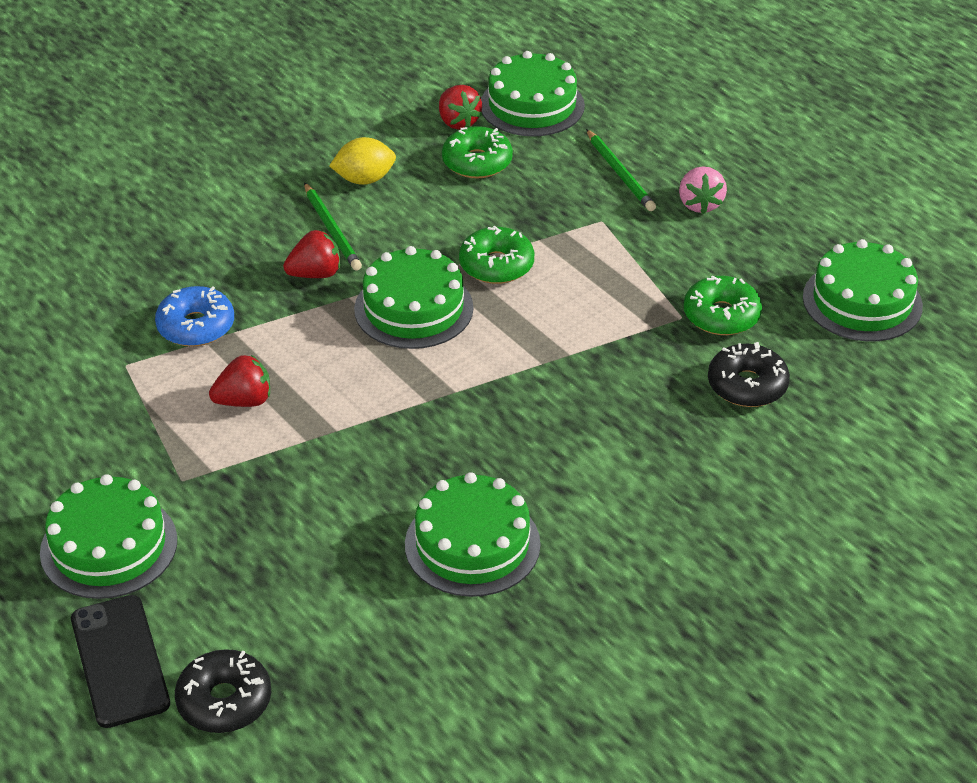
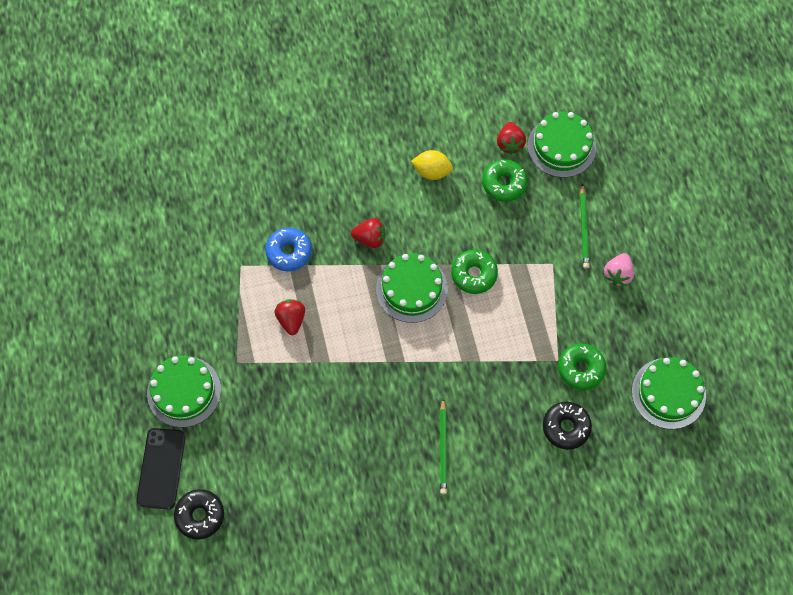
camera: 25 degrees right, 25 degrees up
(244, 401) = (291, 320): red strawberry -> red strawberry turned 105 degrees counterclockwise
(332, 229) = (395, 206): green pencil -> green pencil (443, 448)
(472, 544) = (363, 472): green cake -> none

